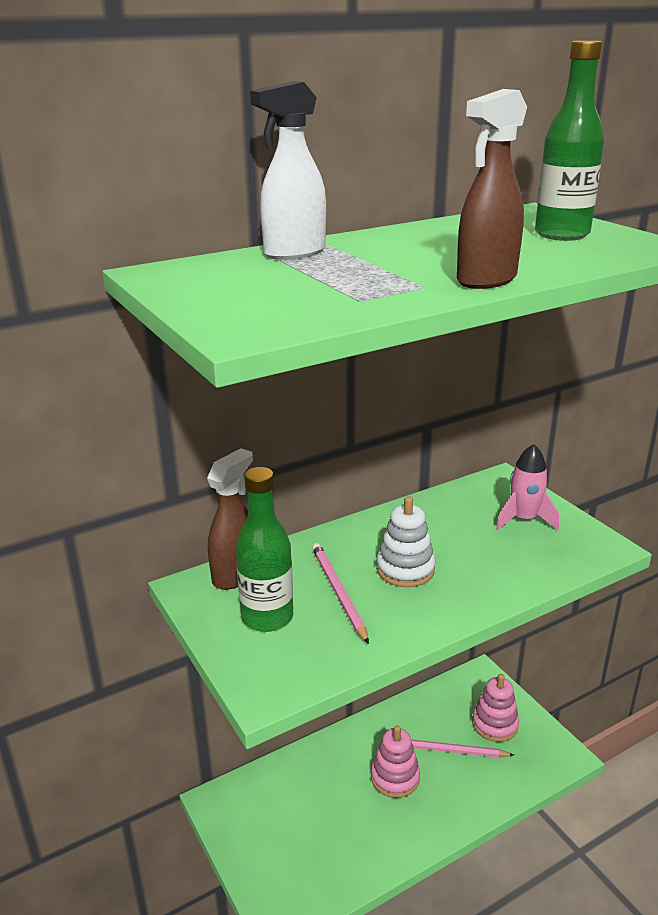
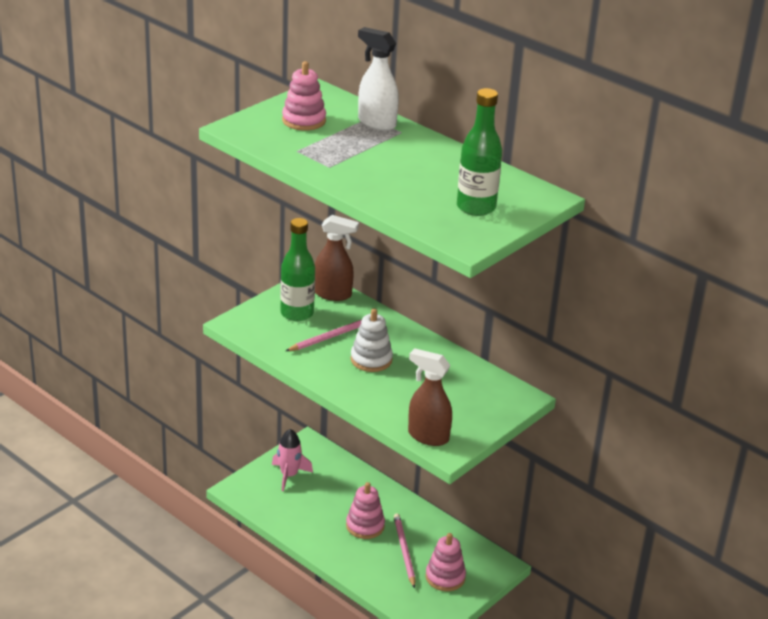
camera: 70 degrees right, 5 degrees up
(252, 287) = (304, 120): none -> pink stacking toy
(486, 280) = (350, 183): brown spray bottle -> brown spray bottle (427, 436)
(524, 519) = (465, 409): pink rocket -> pink rocket (289, 475)

